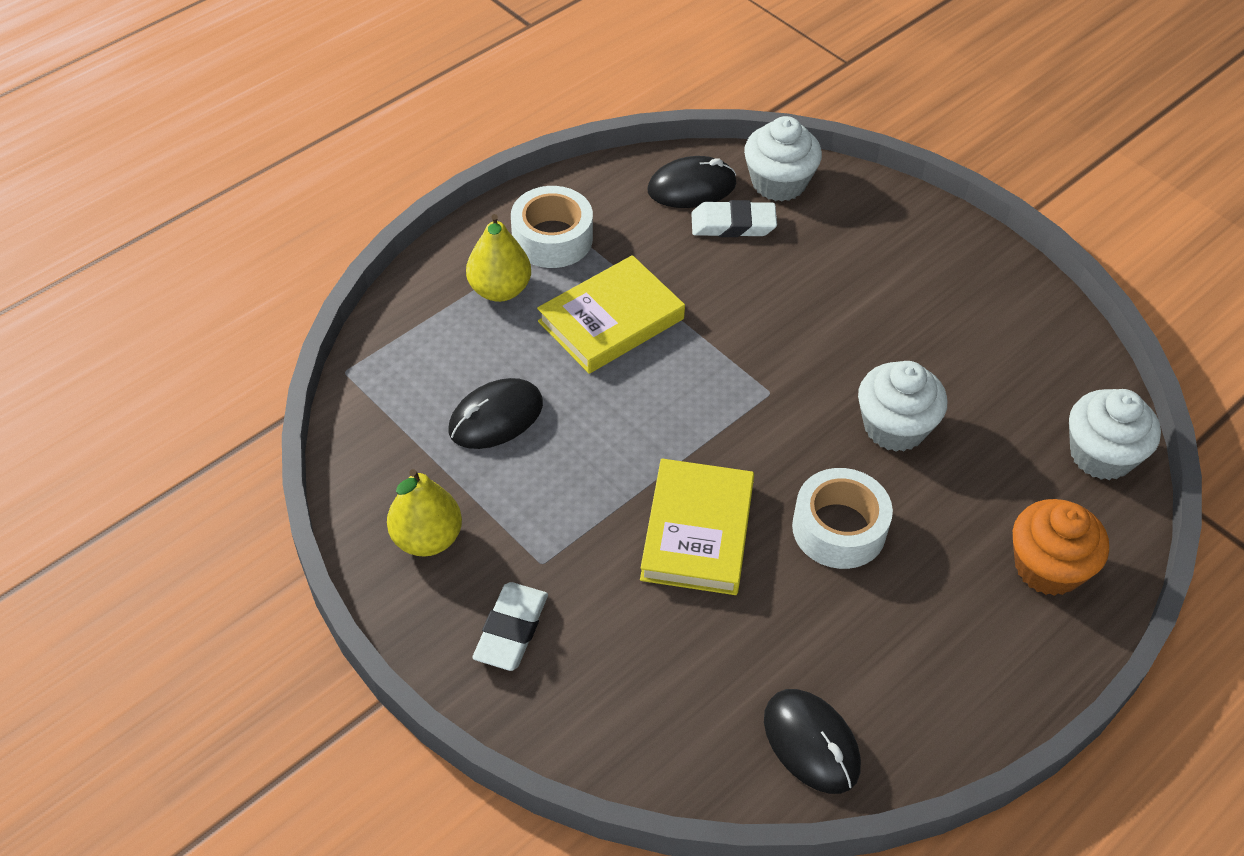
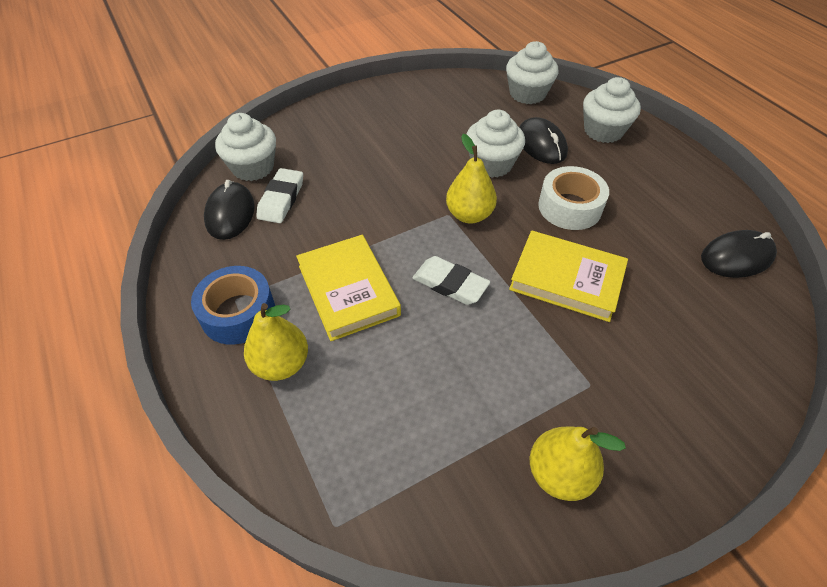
camera: 75 degrees left, 0 degrees up
(496, 417) = (430, 393): black mouse -> black mouse (541, 144)
(511, 630) = (657, 419): white eraser -> white eraser (450, 284)
(552, 238) = (238, 313): white tape -> blue tape
(778, 415) = (469, 215): none -> yellow pear
(1048, 567) = (603, 131): orange cupcake -> white cupcake

